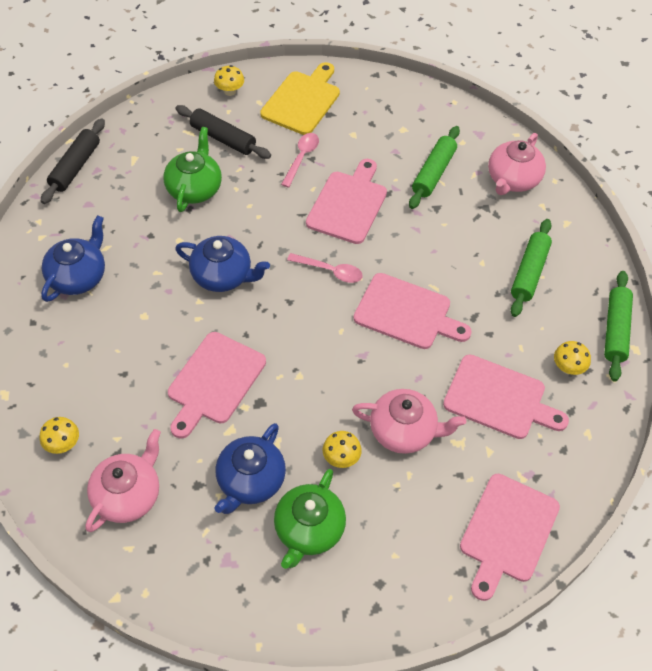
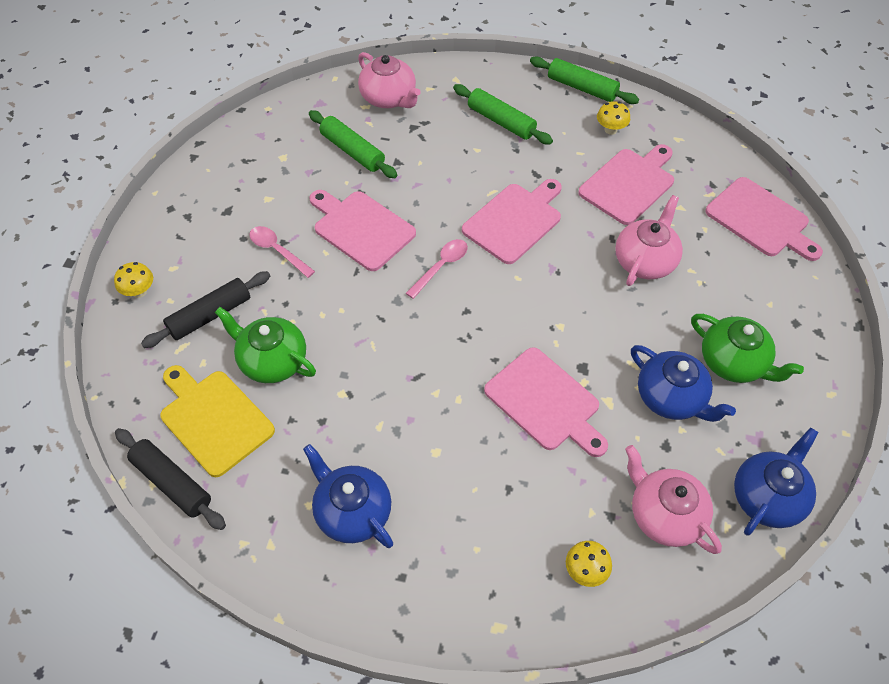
camera: 70 degrees left, 0 degrees up
(223, 276) = (410, 362): blue teapot -> blue teapot (768, 497)
(302, 100) = (194, 228): yellow cutting board -> yellow cutting board (213, 419)
(341, 458) = (663, 316): yellow mushroom -> none

